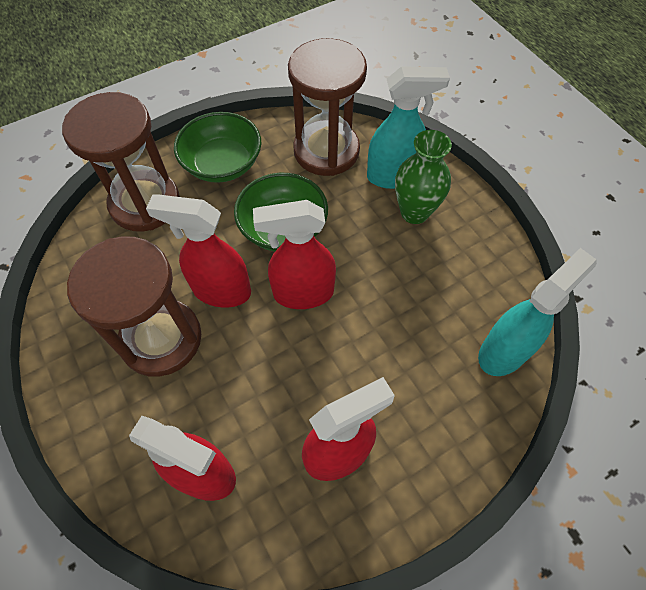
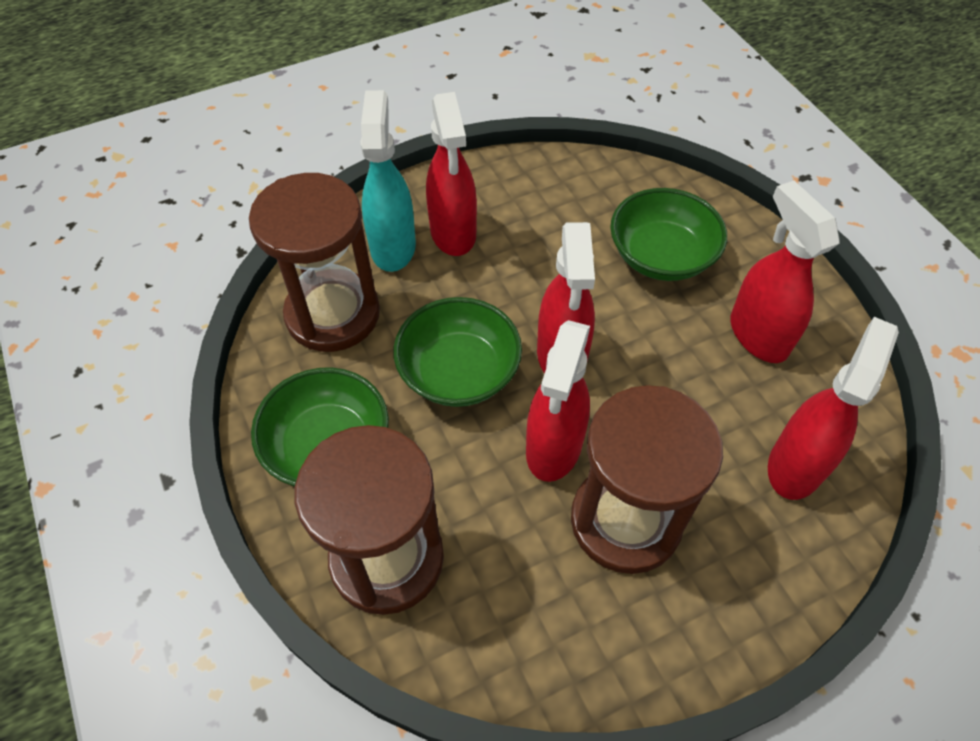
camera: 85 degrees left, 5 degrees down
(414, 212) = (453, 233): green vase -> red spray bottle
(419, 370) = (661, 256): none -> green bowl
(504, 351) = (637, 187): turquoise spray bottle -> none

